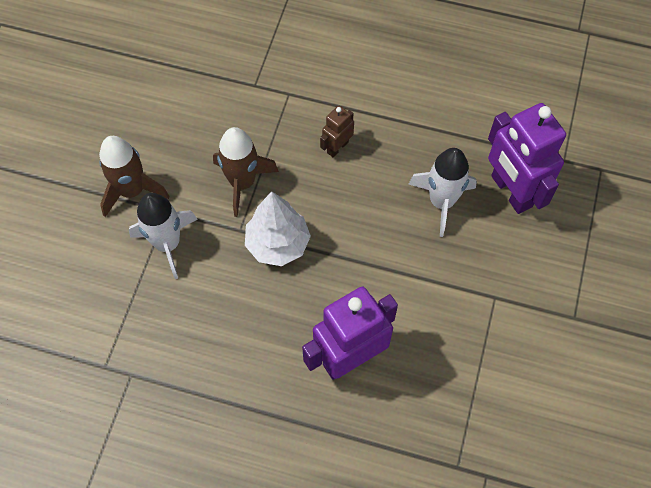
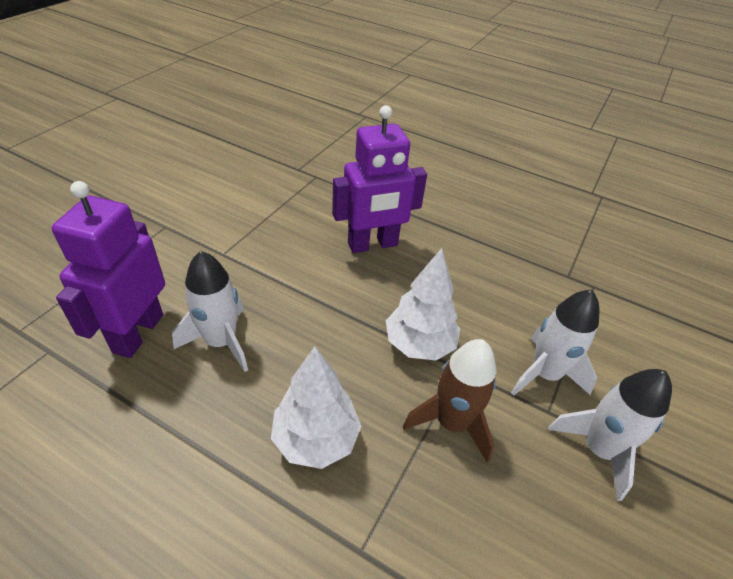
camera: 170 degrees left, 20 degrees down
(132, 190) = (598, 449): brown rocket -> white rocket
(337, 147) = (316, 439): brown robot -> white tree
(511, 191) = (137, 333): purple robot -> purple robot turned 150 degrees counterclockwise

